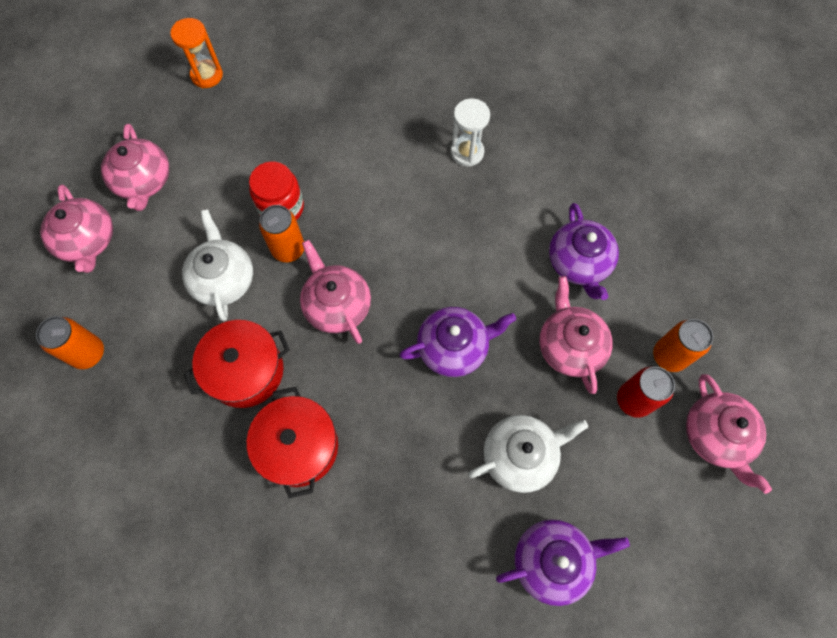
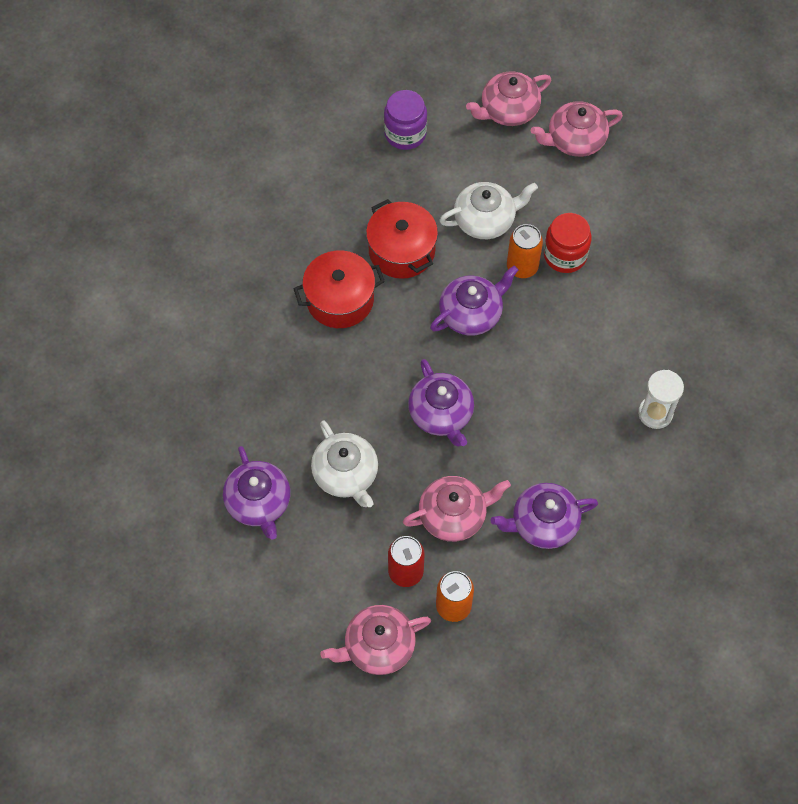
camera: 85 degrees right, 5 degrees down
(88, 353) = (405, 133): orange can -> purple jar
(207, 75) = (704, 169): orange hourglass -> none
(337, 305) = (471, 313): pink teapot -> purple teapot

